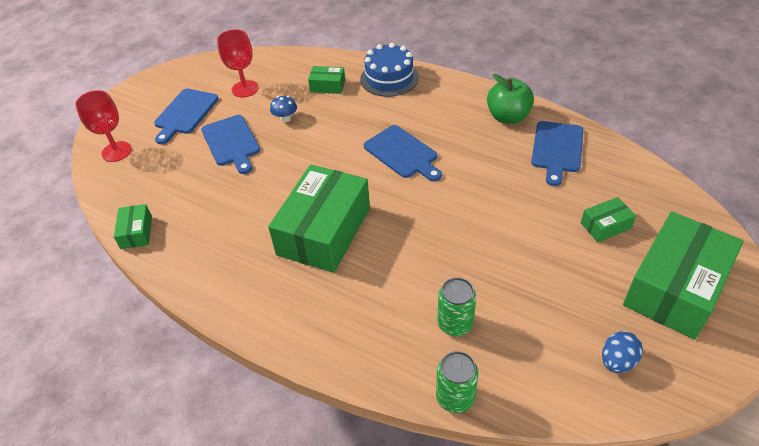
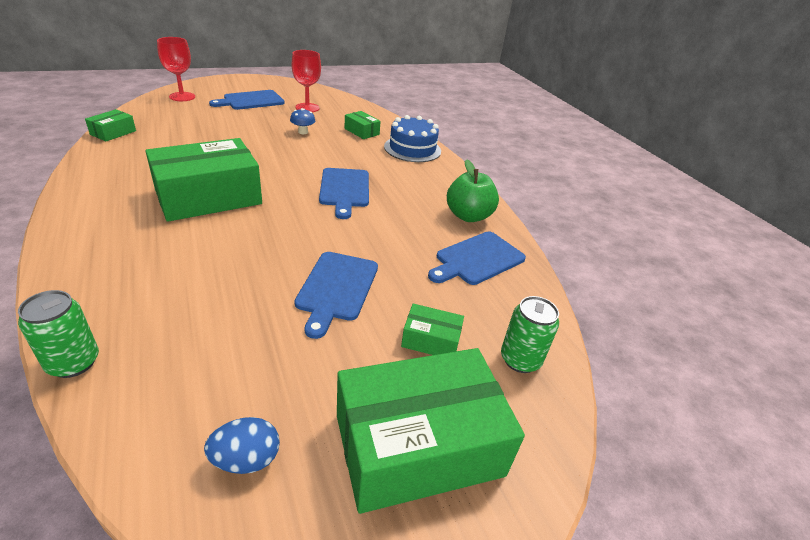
camera: 30 degrees right, 10 degrees down
(231, 142) = (248, 125): blue cutting board -> blue cutting board (336, 288)
(455, 324) = (176, 312): green can -> green can (520, 360)

